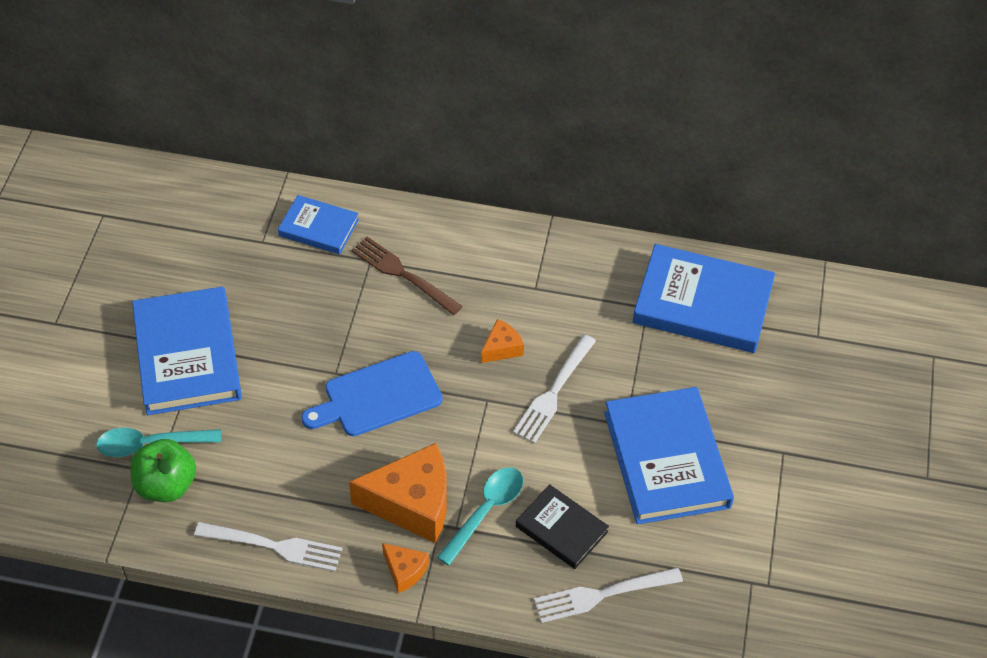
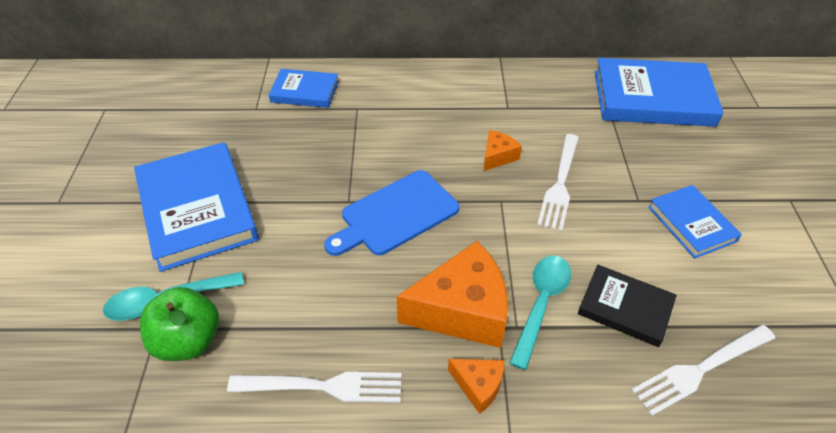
camera: 10 degrees left, 5 degrees down
(403, 274) = (389, 114): brown fork -> none
(666, 459) = (691, 224): blue book -> blue book, size x0.55

